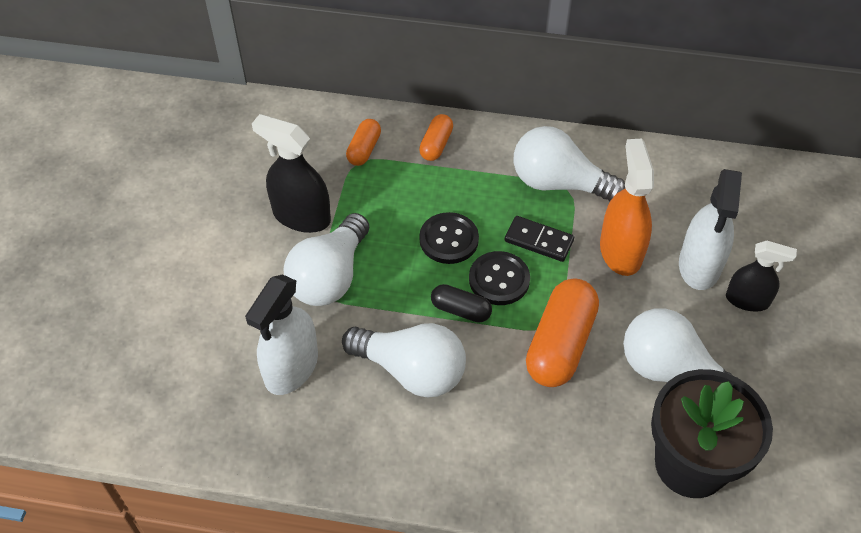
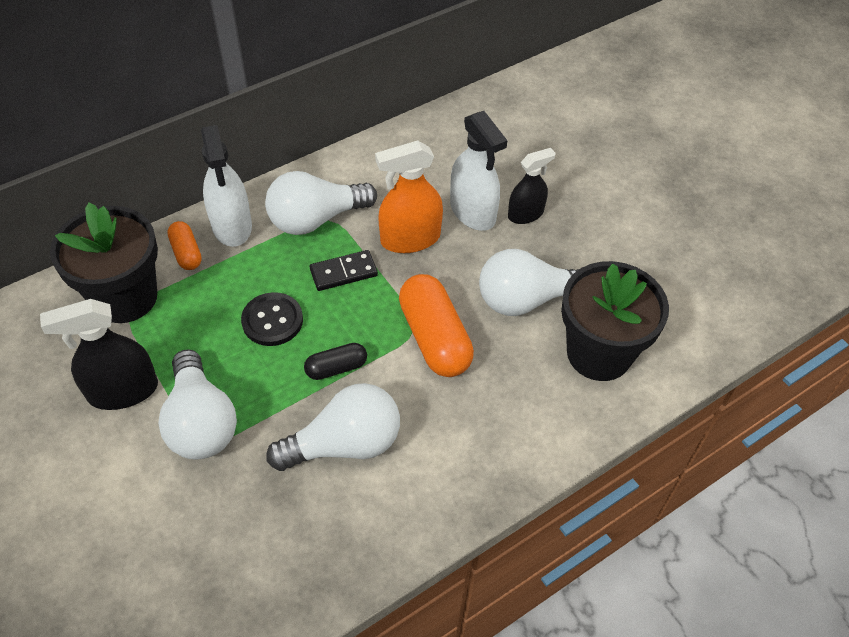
camera: 45 degrees left, 0 degrees up
(291, 368) = (242, 521): white spray bottle -> white spray bottle (232, 226)
(364, 149) = (125, 297): orange capsule -> black flower pot
(499, 279) = (342, 323): black button -> none
(620, 251) = (410, 239): orange spray bottle -> orange spray bottle turned 60 degrees counterclockwise

